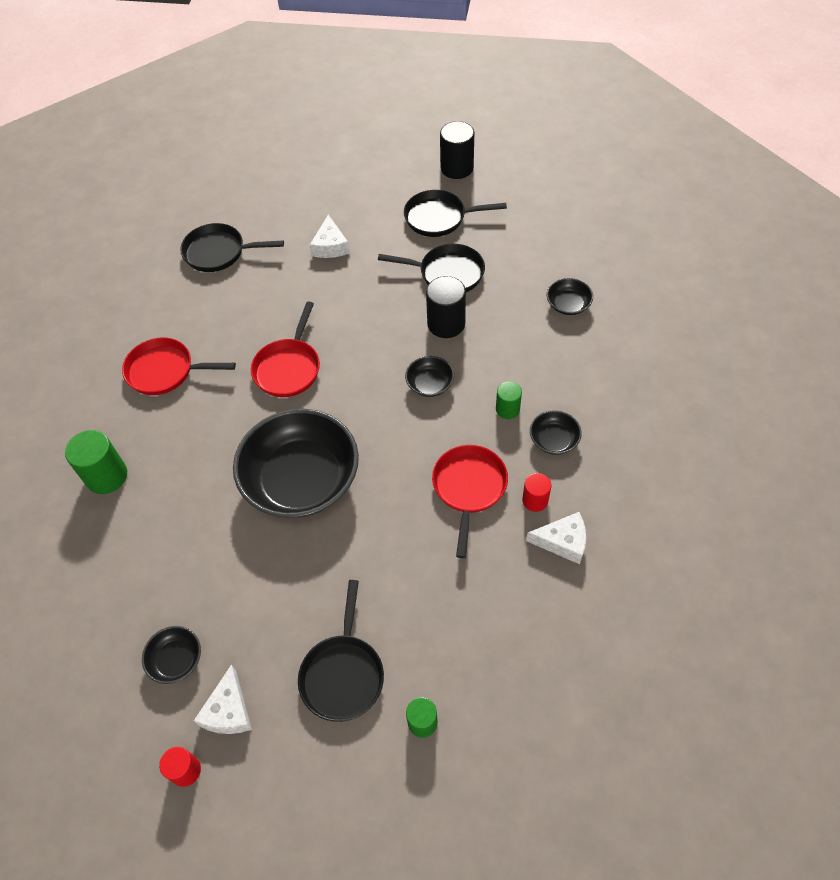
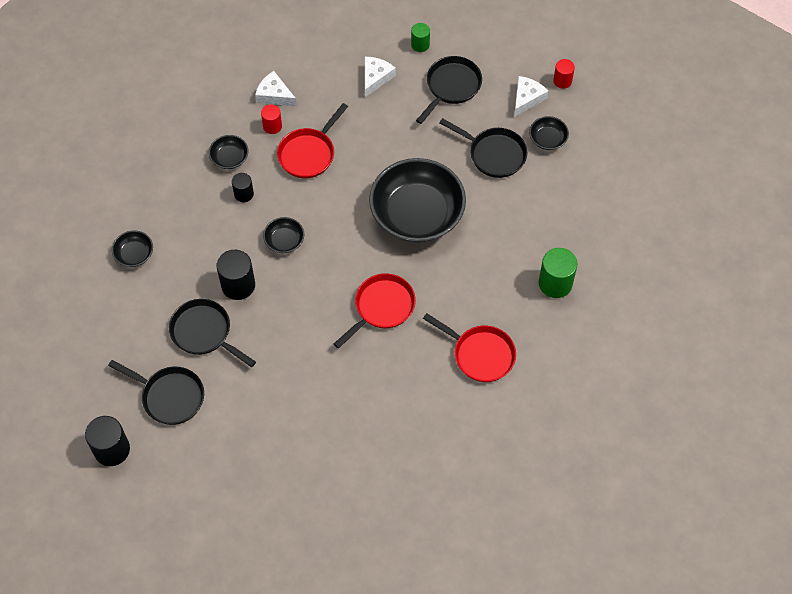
camera: 155 degrees left, 5 degrees up
(219, 252) = (384, 462): black pan -> black pan (494, 154)
(330, 246) = (282, 416): white cheese -> white cheese (375, 78)
(507, 409) = (244, 194): green cylinder -> black cylinder

